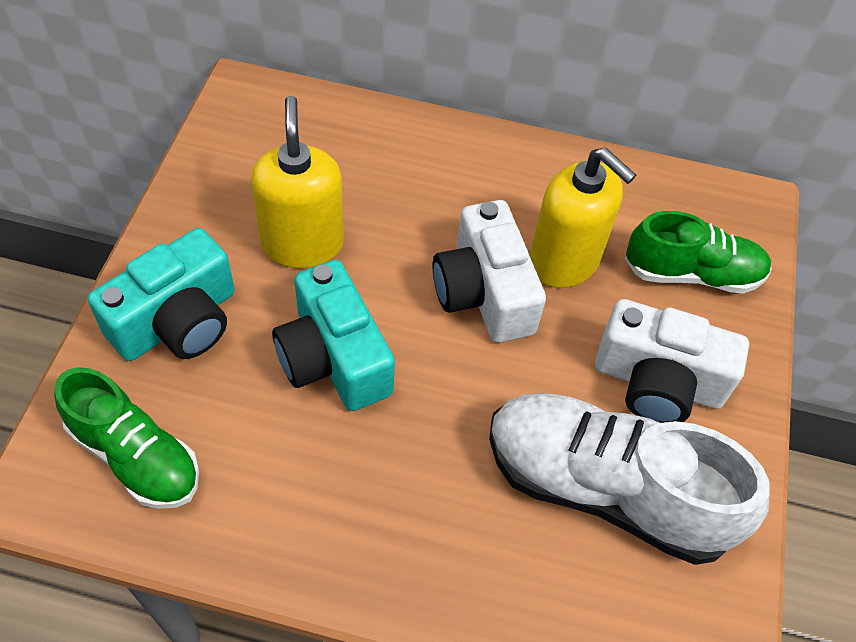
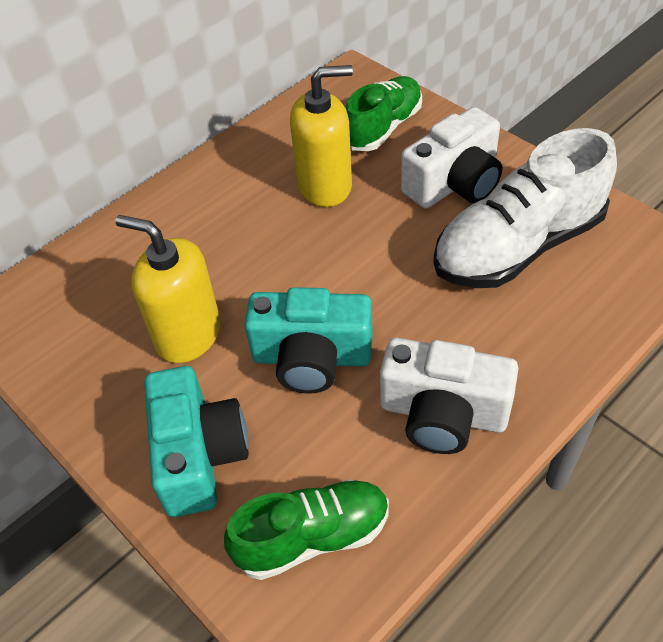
camera: 50 degrees left, 5 degrees down
(484, 293) = (319, 241): white camera -> white camera (443, 413)

